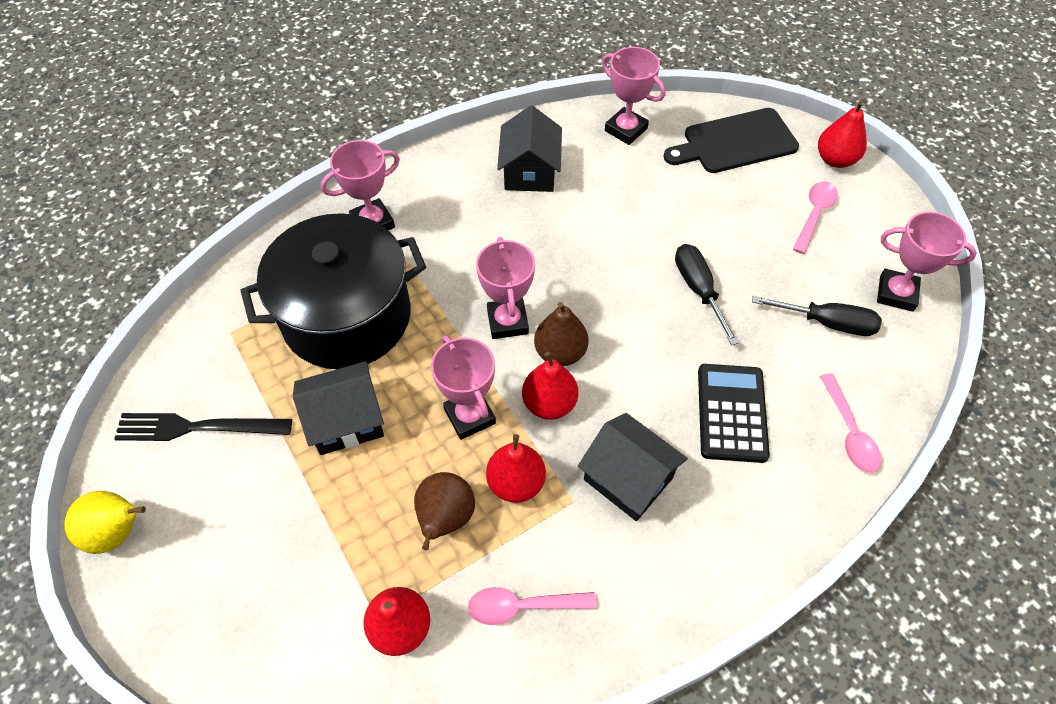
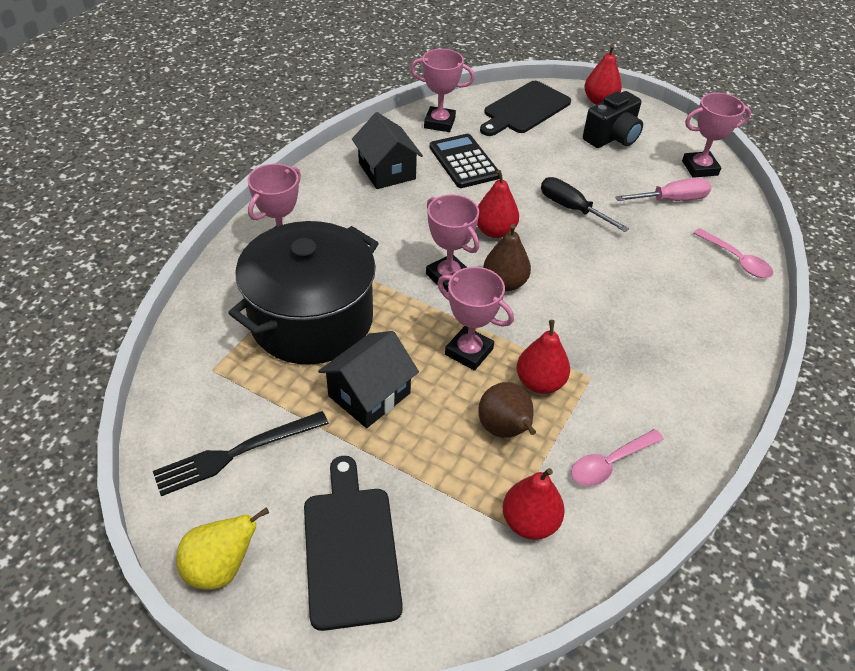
camera: 30 degrees left, 10 degrees down
(228, 569) = (350, 548): none -> black cutting board
(549, 403) = (523, 320): red pear -> red pear (495, 231)
(628, 478) = (617, 346): black house -> none
(731, 413) = (654, 277): black calculator -> black calculator (464, 162)
(814, 214) = (612, 138): pink spoon -> black camera
(827, 323) = (671, 200): black screwdriver -> pink screwdriver

